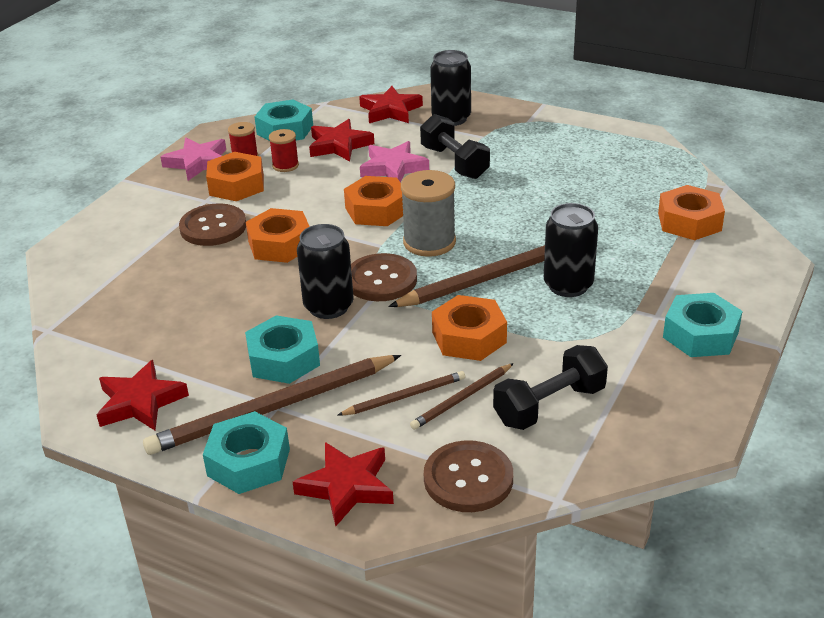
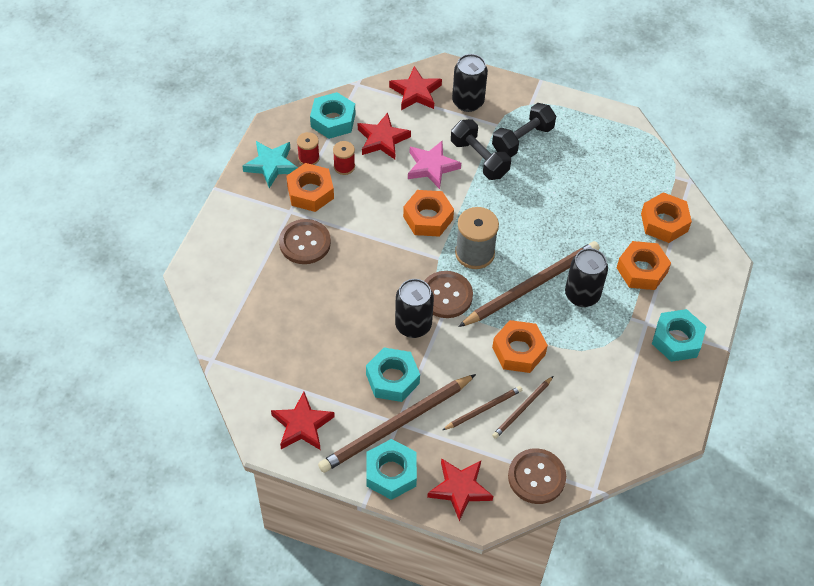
camera: 10 degrees left, 20 degrees up
(198, 163) = (271, 165): pink star -> turquoise star
(280, 244) = (362, 260): orange nut -> orange nut (642, 270)
(549, 405) = (581, 411): black dumbbell -> black dumbbell (522, 139)

